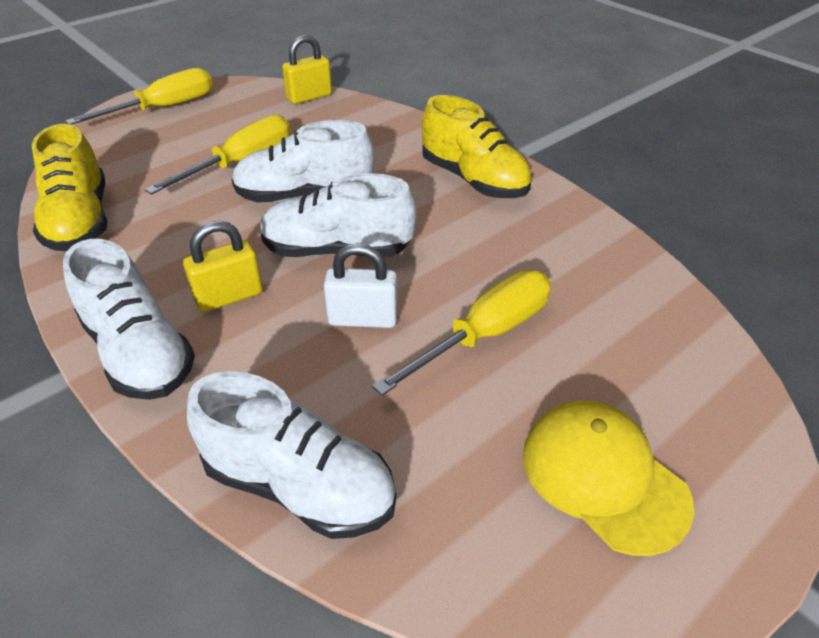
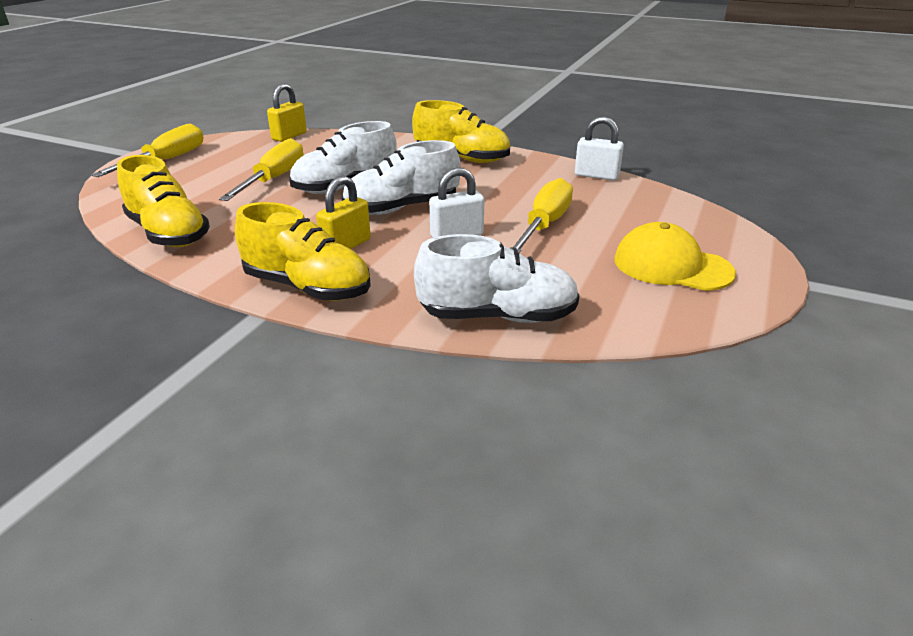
camera: 25 degrees left, 10 degrees down
(139, 353) = (307, 287): white shoe -> yellow shoe
(628, 258) = (596, 176): none -> white padlock

